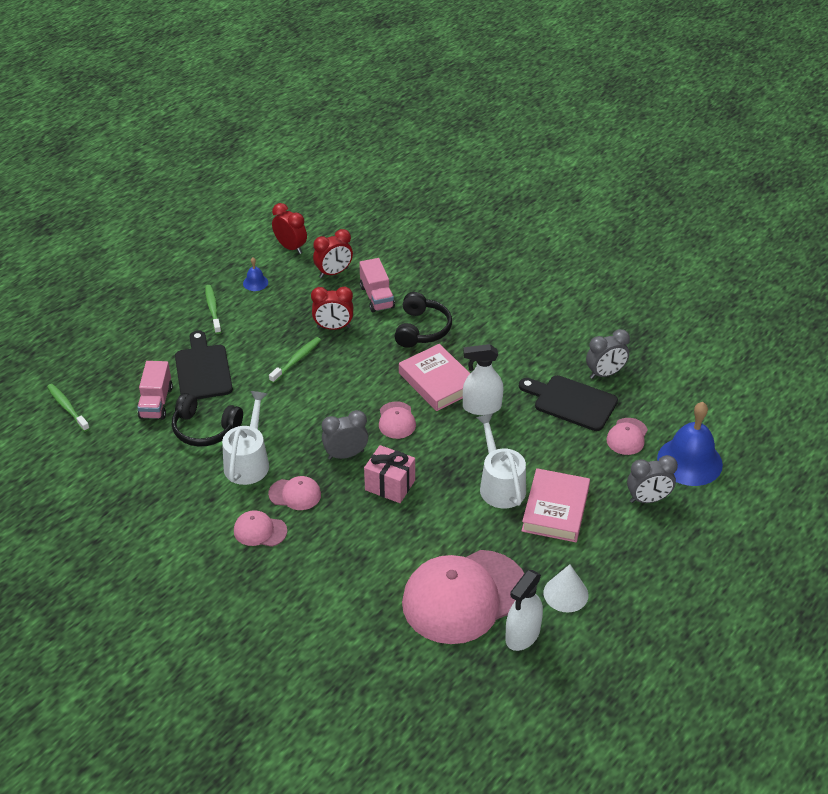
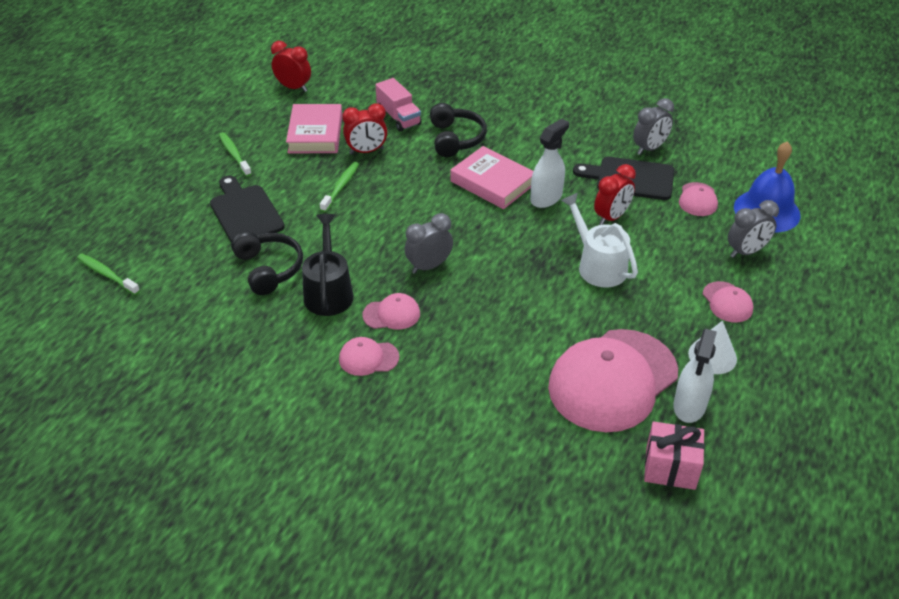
camera: 15 degrees left, 0 degrees up
(156, 402) = (205, 252): pink truck -> none
(205, 429) = (269, 269): black headphones -> black headphones turned 120 degrees counterclockwise
(248, 461) = (328, 292): white watering can -> black watering can
(255, 282) = (270, 124): blue bell -> none
(334, 273) = (346, 103): red clock -> red clock (611, 217)
(390, 485) = (487, 287): pink gift -> pink gift (670, 468)
(396, 420) = (467, 225): pink cap -> pink cap (727, 302)
(481, 407) = (546, 198): white spray bottle -> white spray bottle turned 150 degrees clockwise
(555, 510) = (663, 278): pink book -> pink book (315, 134)

